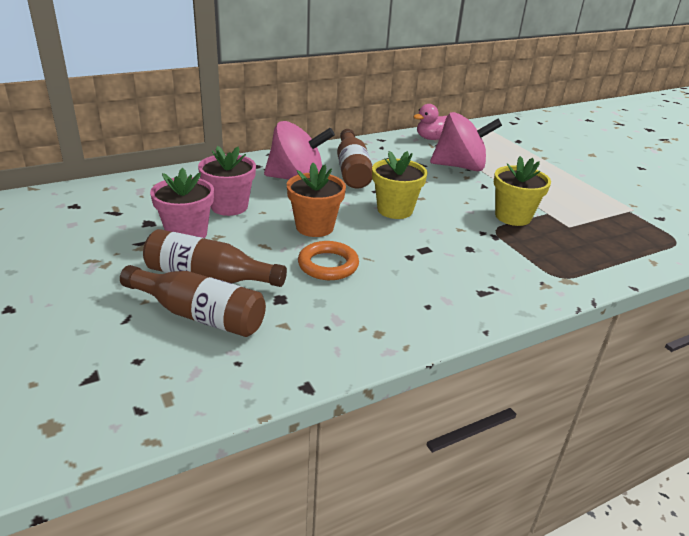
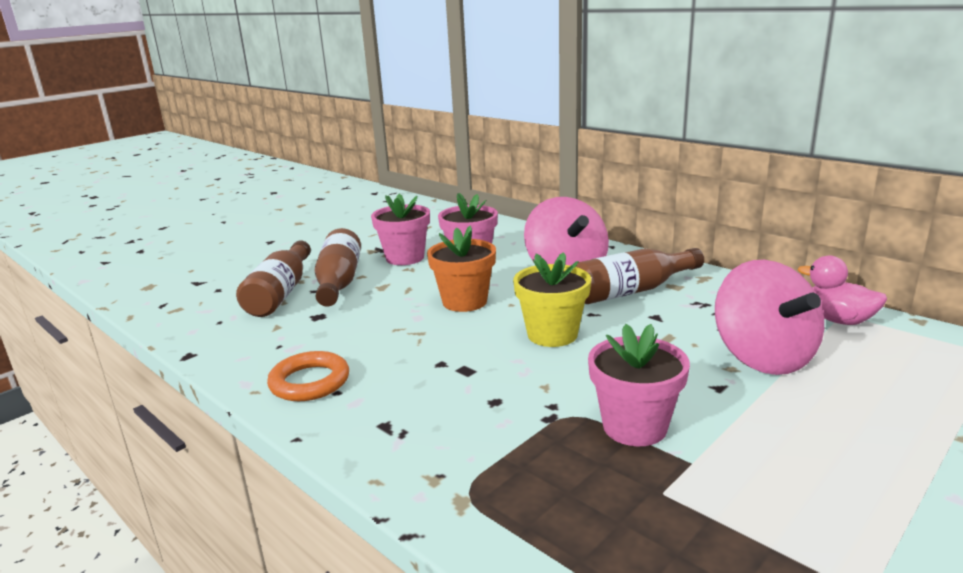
camera: 75 degrees right, 10 degrees down
(328, 265) = (391, 323): orange ring -> orange ring (310, 382)
(513, 217) = (634, 427): yellow flower pot -> pink flower pot

